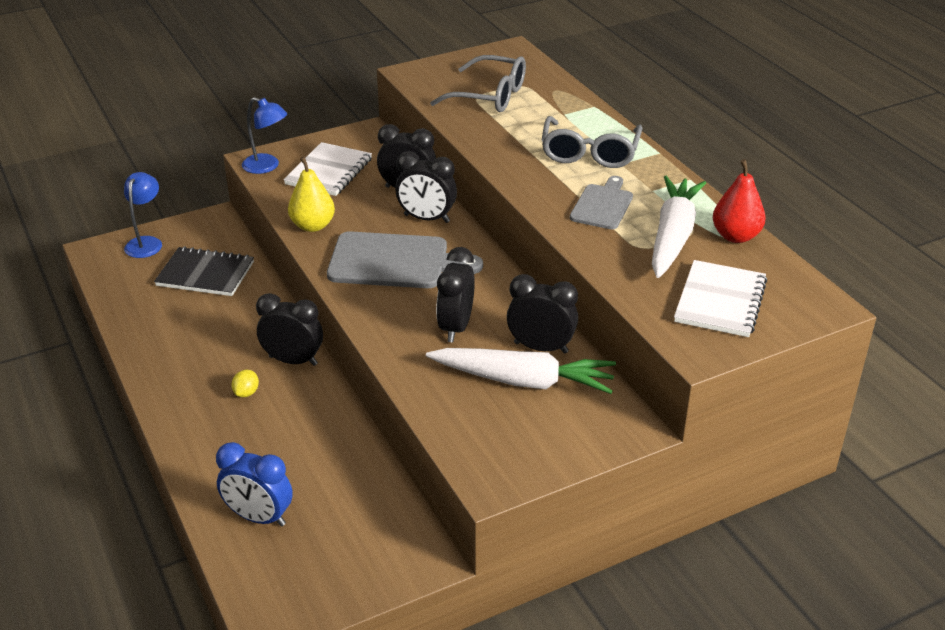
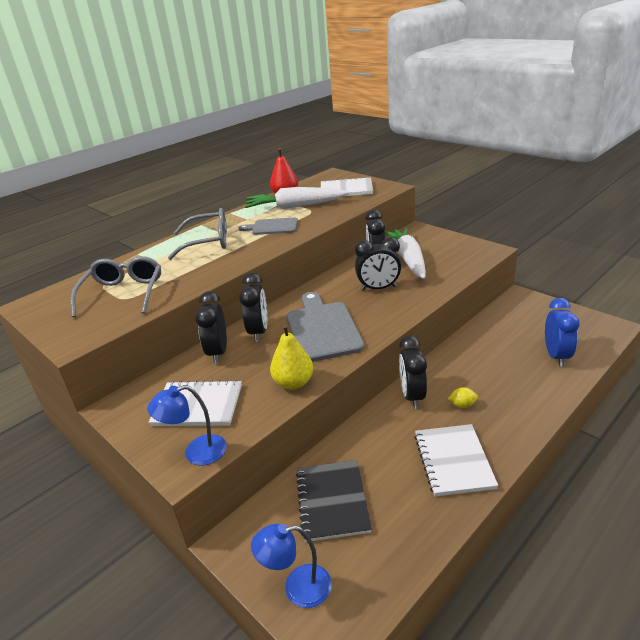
camera: 105 degrees left, 5 degrees down
(181, 357) = (453, 461): none -> white notebook
(267, 166) = (196, 453): blue lamp -> blue lamp turned 120 degrees counterclockwise

